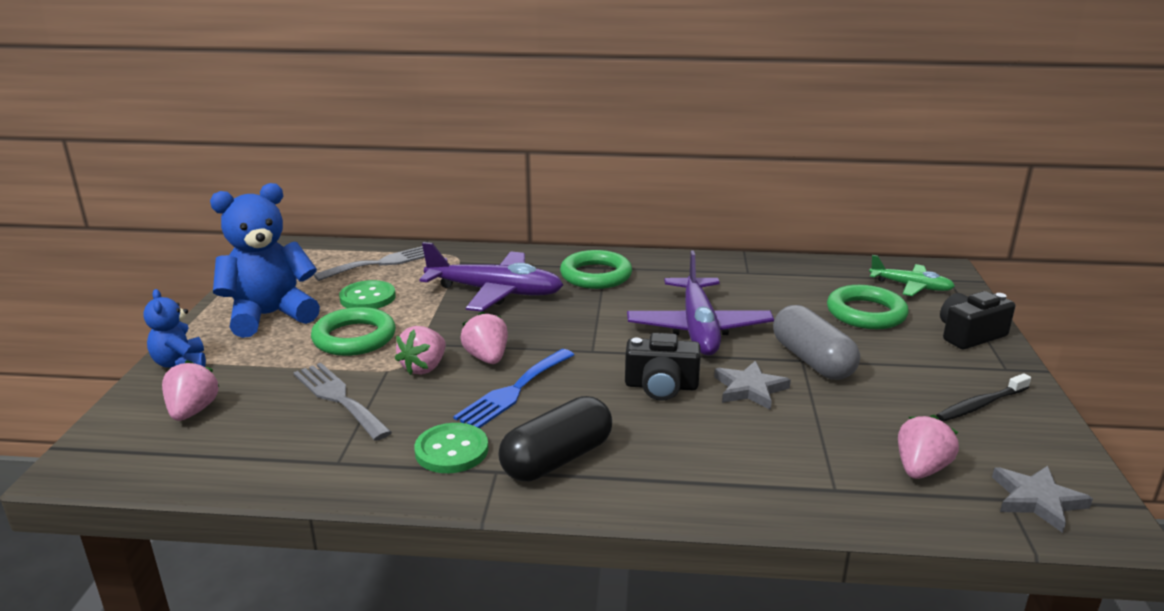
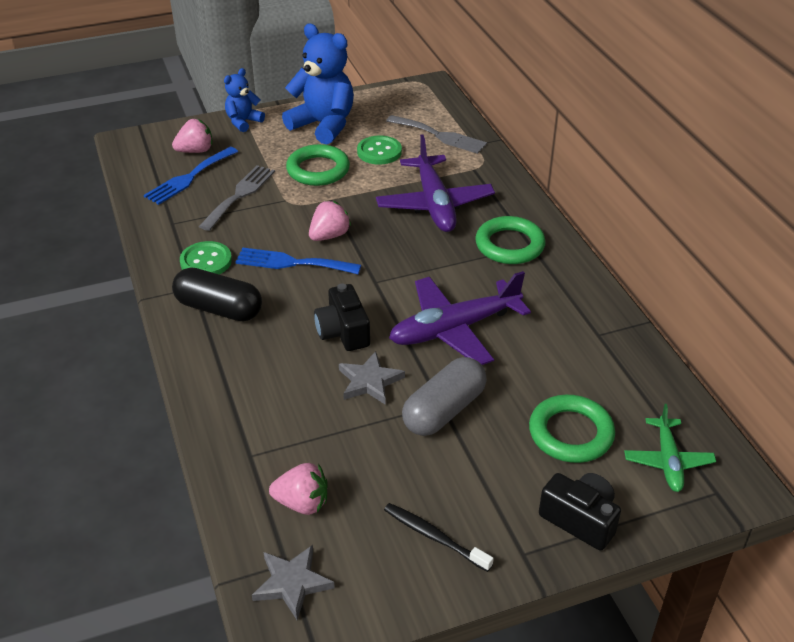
camera: 65 degrees right, 15 degrees up
(249, 428) = (189, 178): none -> blue fork
(424, 368) = (298, 213): pink strawberry -> none

